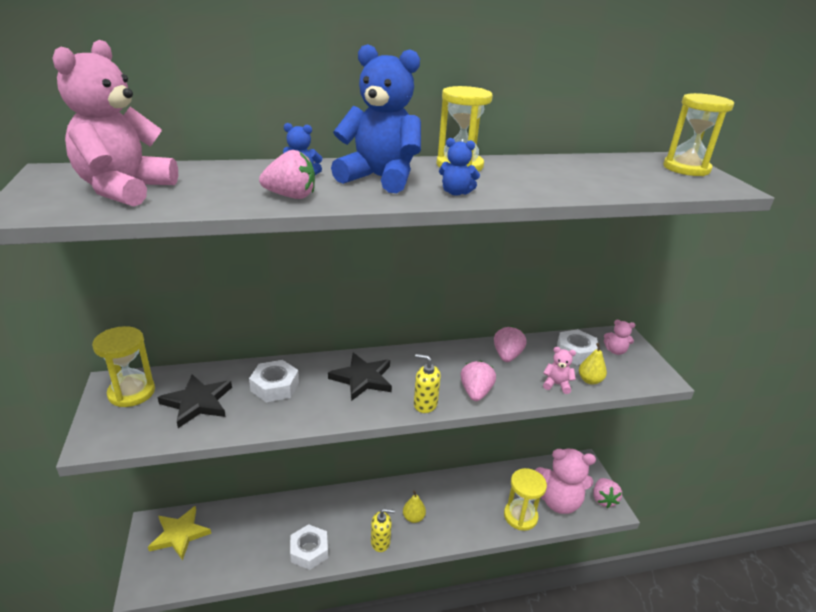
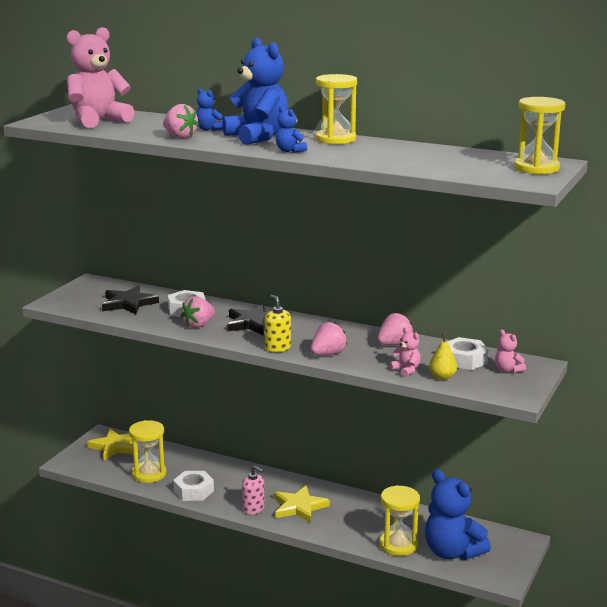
camera: 40 degrees right, 10 degrees down
(131, 392) = (96, 288): yellow hourglass -> yellow hourglass (149, 474)
(380, 542) = (253, 509): yellow soap dispenser -> pink soap dispenser
(413, 517) = (299, 507): yellow pear -> yellow star
(558, 501) = (452, 552): pink teddy bear -> blue teddy bear
(603, 499) = (503, 570): pink strawberry -> pink strawberry (199, 325)

